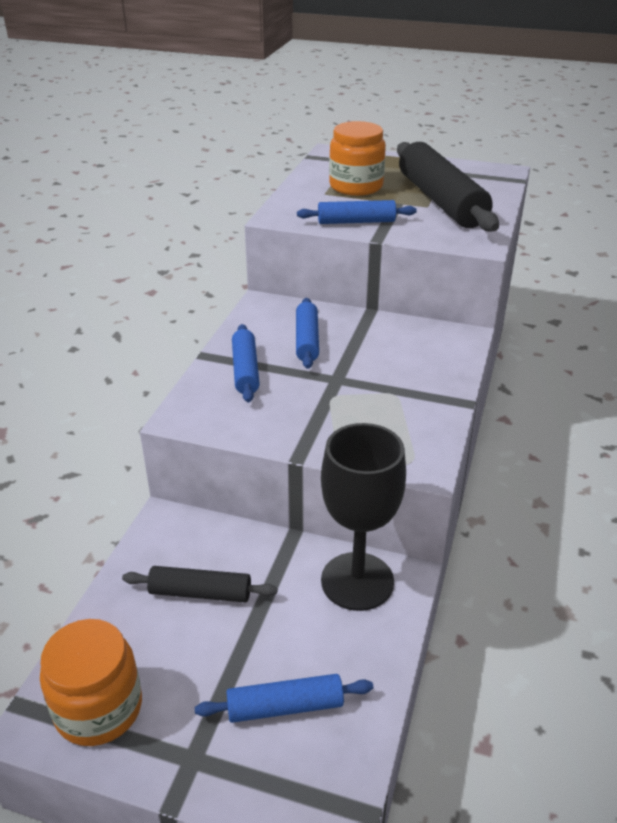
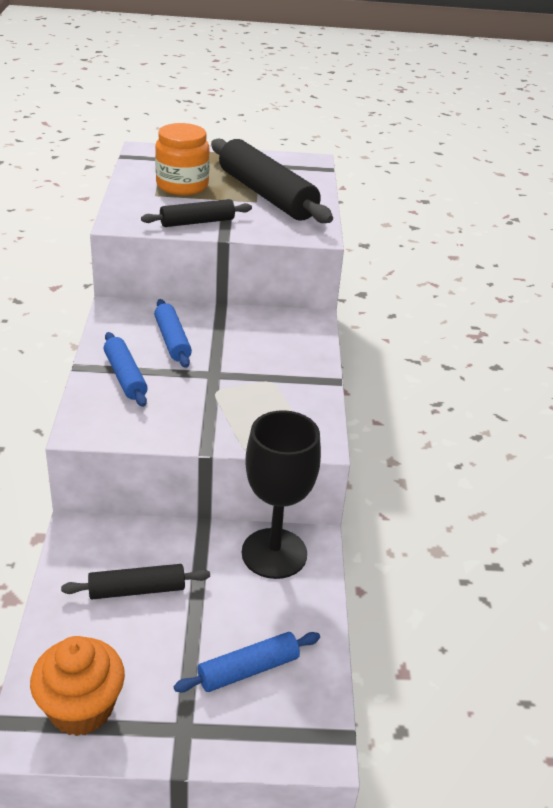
camera: 20 degrees left, 0 degrees up
(98, 708) = (81, 708): orange jar -> orange cupcake
(356, 222) = (197, 222): blue rolling pin -> black rolling pin

